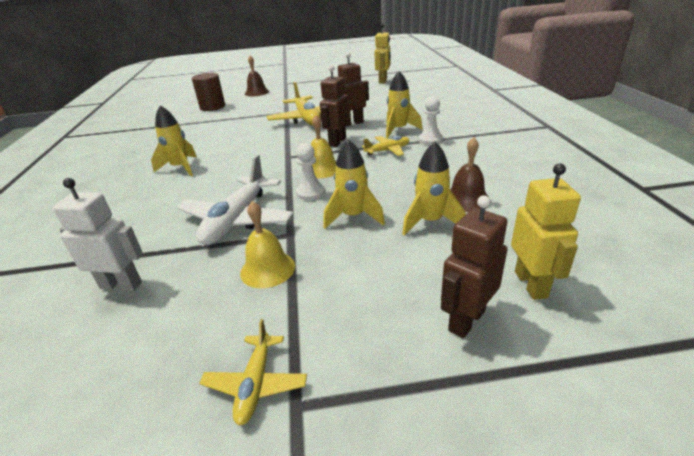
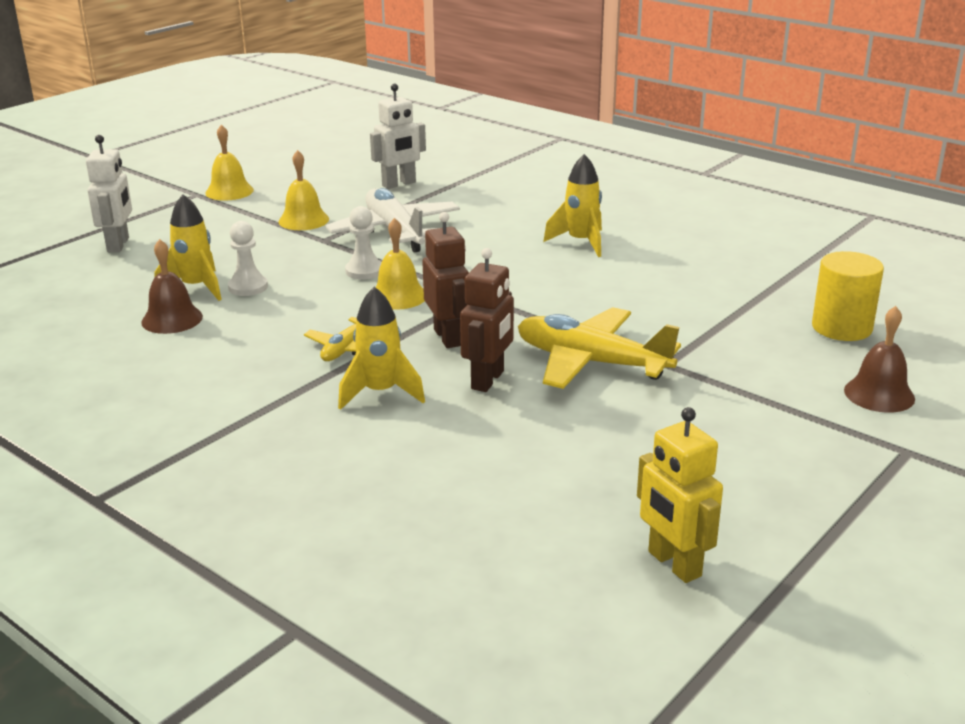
camera: 135 degrees right, 5 degrees down
(212, 107) = (841, 327): brown cylinder -> yellow cylinder
(256, 384) = (229, 191): yellow plane -> yellow bell
(353, 217) = (282, 268): yellow rocket -> none
(430, 140) = (300, 390): white pawn -> white pawn (248, 287)
(466, 320) = (118, 245): brown robot -> white robot
(531, 284) = (75, 275): yellow robot -> none

